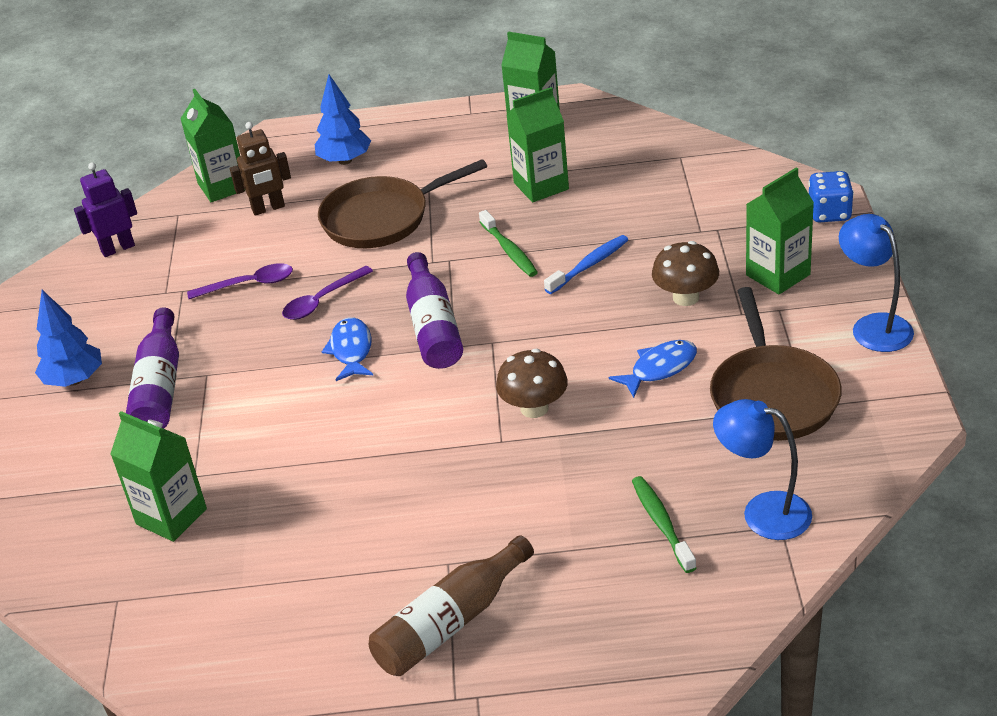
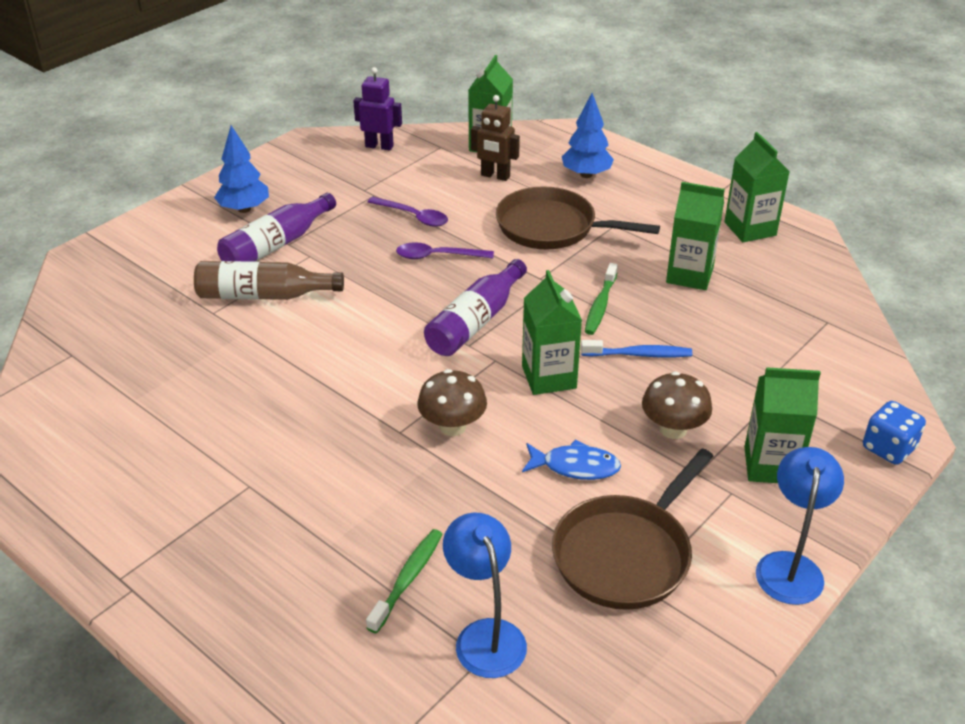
camera: 40 degrees right, 0 degrees up
(171, 516) = (166, 328): green carton -> green carton (549, 377)
(351, 350) = (406, 301): blue fish -> none
(450, 622) = (191, 526): brown bottle -> brown bottle (264, 295)

